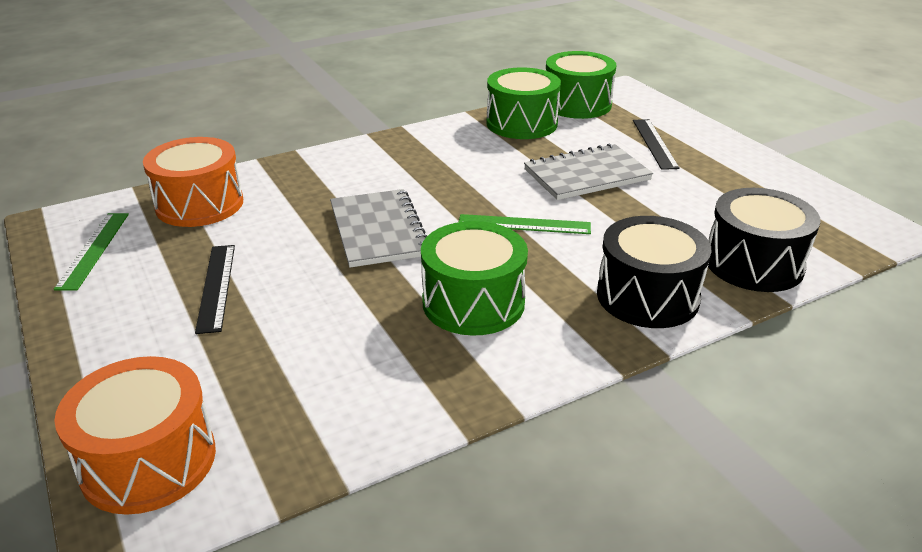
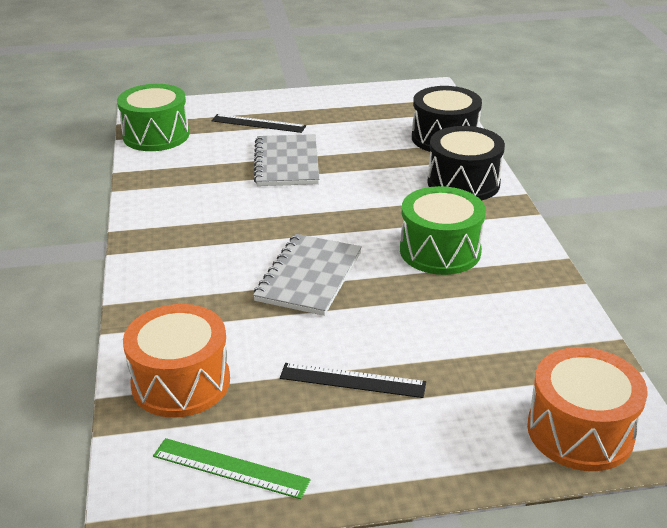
camera: 70 degrees left, 0 degrees up
(378, 230) = (309, 277): grey notebook -> grey notebook turned 75 degrees counterclockwise
(521, 123) = (168, 169): green drum -> none
(524, 224) = (344, 206): green ruler -> none

